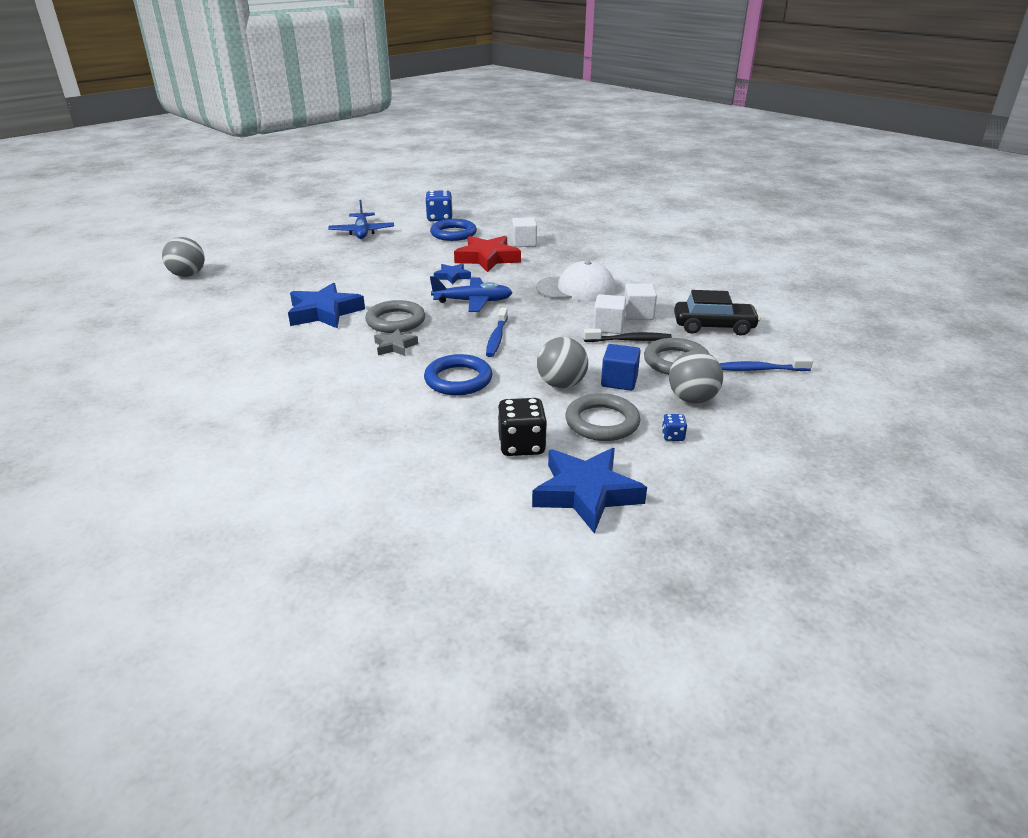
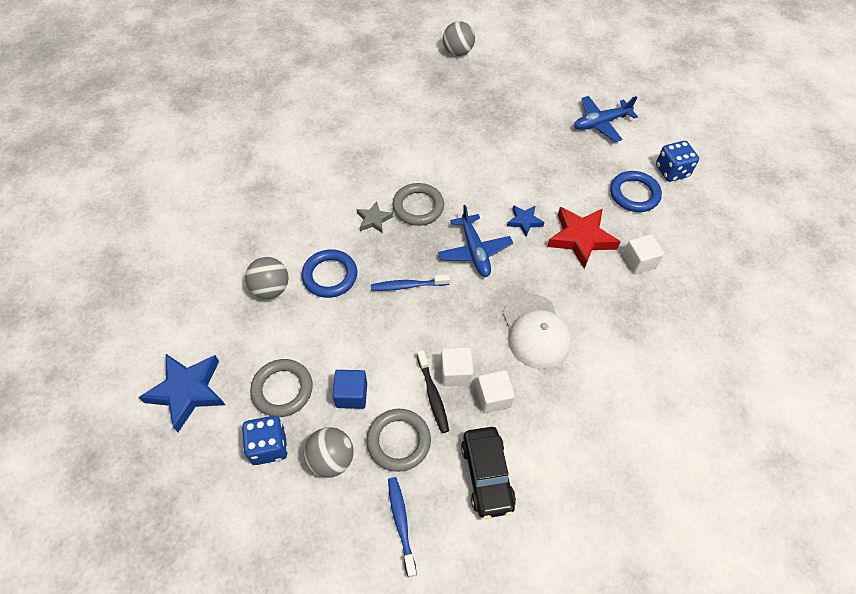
camera: 75 degrees right, 25 degrees up
(324, 312) = (419, 156): blue star -> none
(521, 445) = (243, 339): black dice -> none
(561, 384) = (337, 350): grey ball -> grey ball (271, 289)
(673, 436) = (269, 446): blue dice -> blue dice, size x2.06

